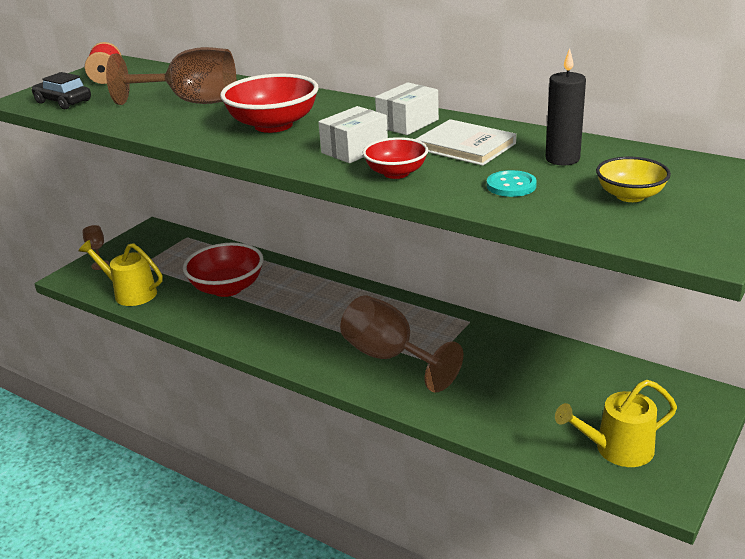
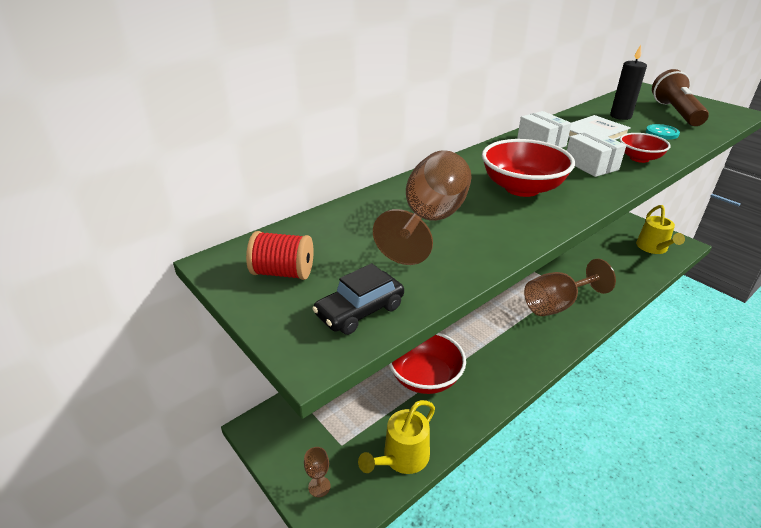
camera: 75 degrees left, 5 degrees up
(630, 196) = (675, 112): yellow bowl -> brown flashlight

